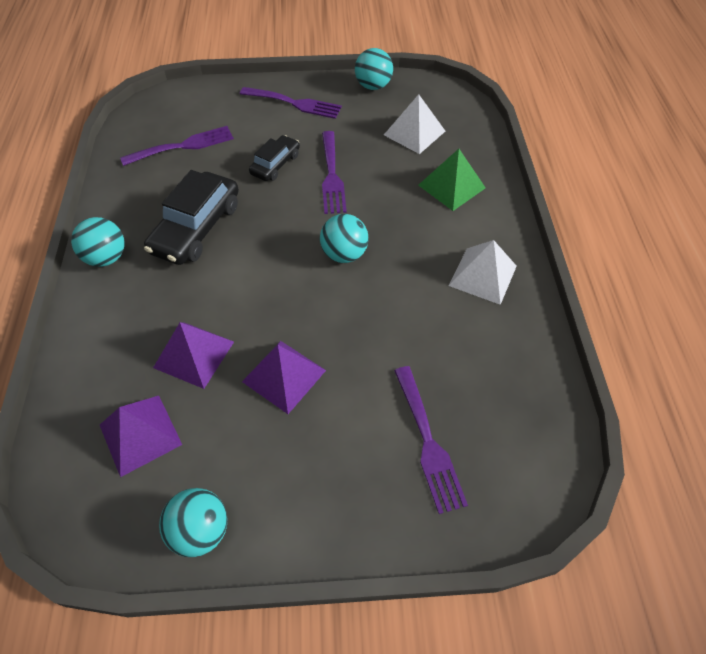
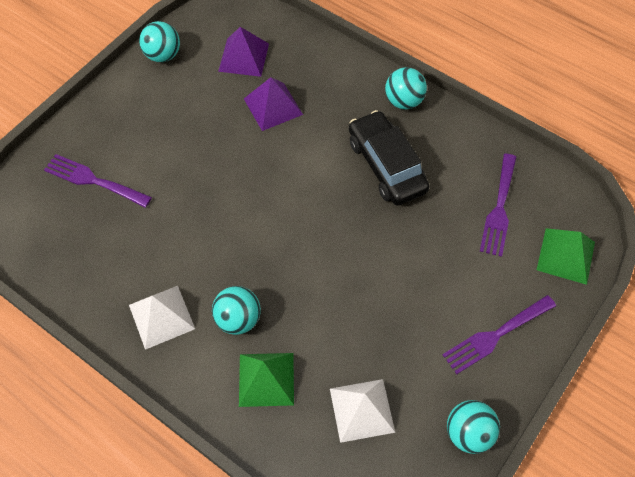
camera: 130 degrees right, 5 degrees up
(196, 100) = (566, 255): none -> green pyramid
(275, 164) = (416, 261): black car -> none
(284, 376) = (210, 140): purple pyramid -> none
(332, 176) = (364, 294): purple fork -> none
(344, 254) = (272, 240): turquoise ball -> turquoise ball (238, 319)

